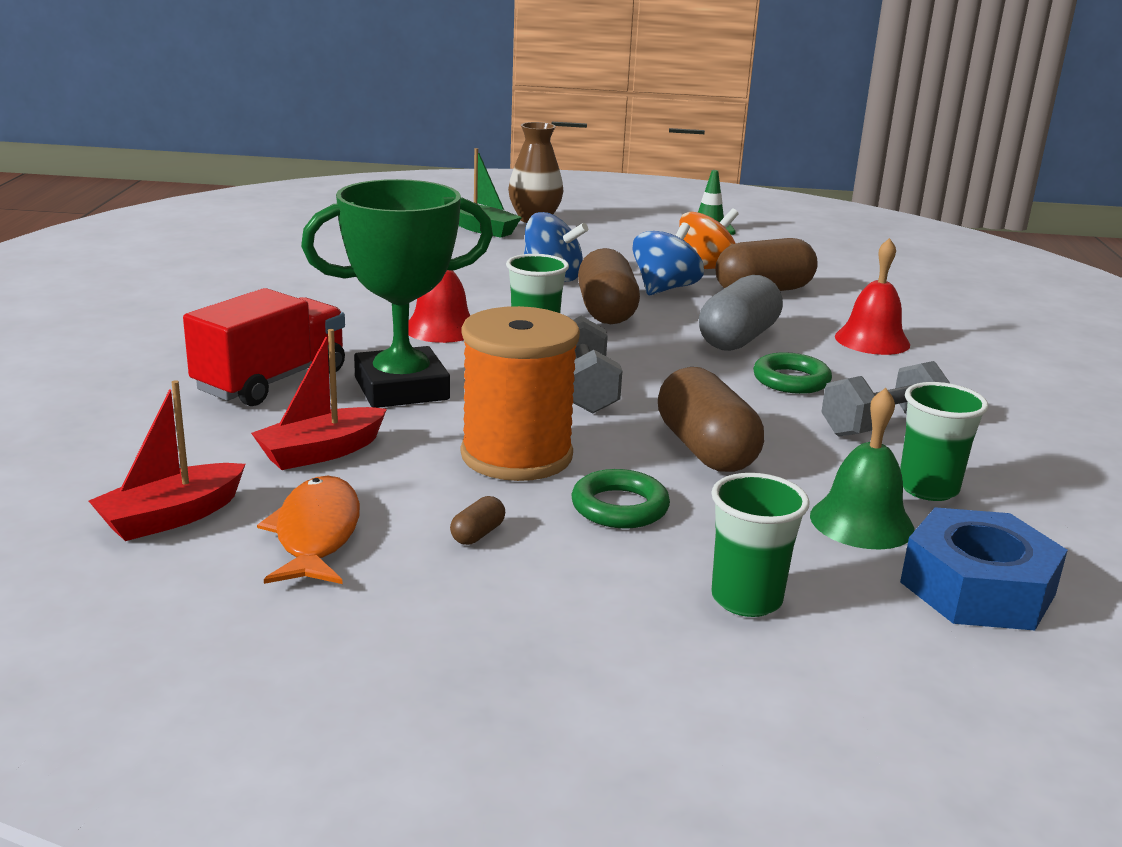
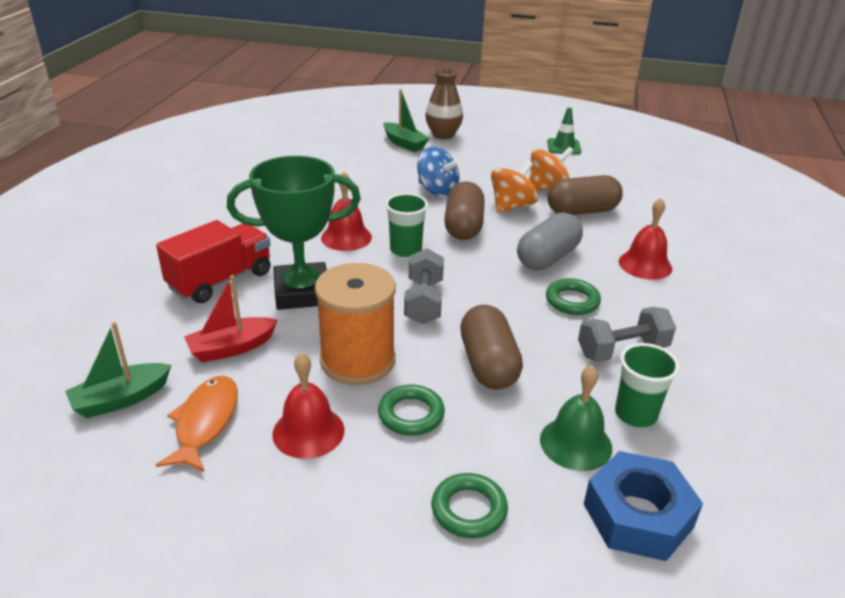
camera: 10 degrees right, 10 degrees up
(171, 517) = (121, 399): red boat -> green boat
(477, 534) = (308, 431): brown capsule -> red bell
(664, 289) = (512, 206): blue spinning top -> orange spinning top
(746, 599) = (469, 509): green cup -> green ring

